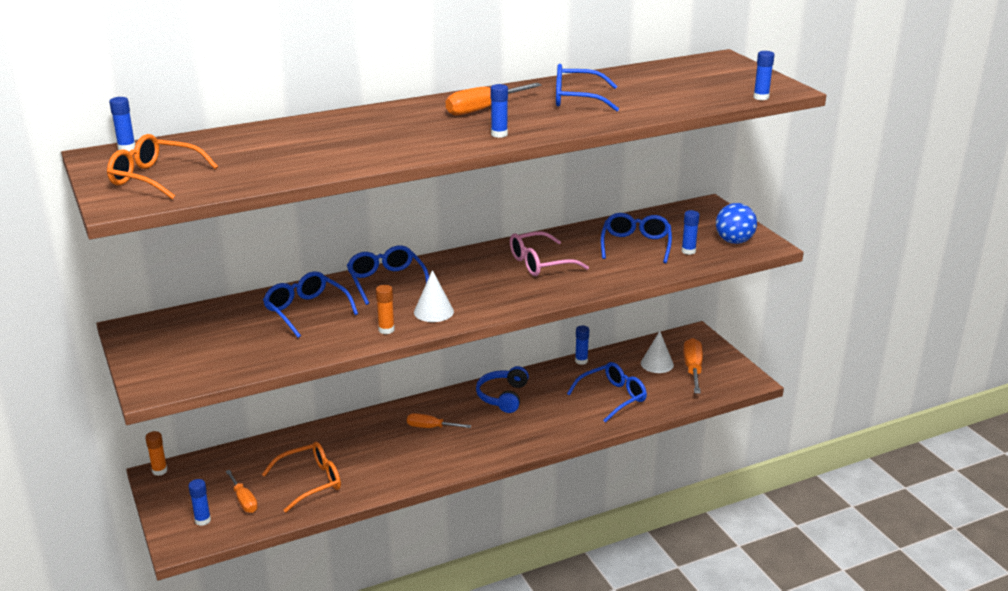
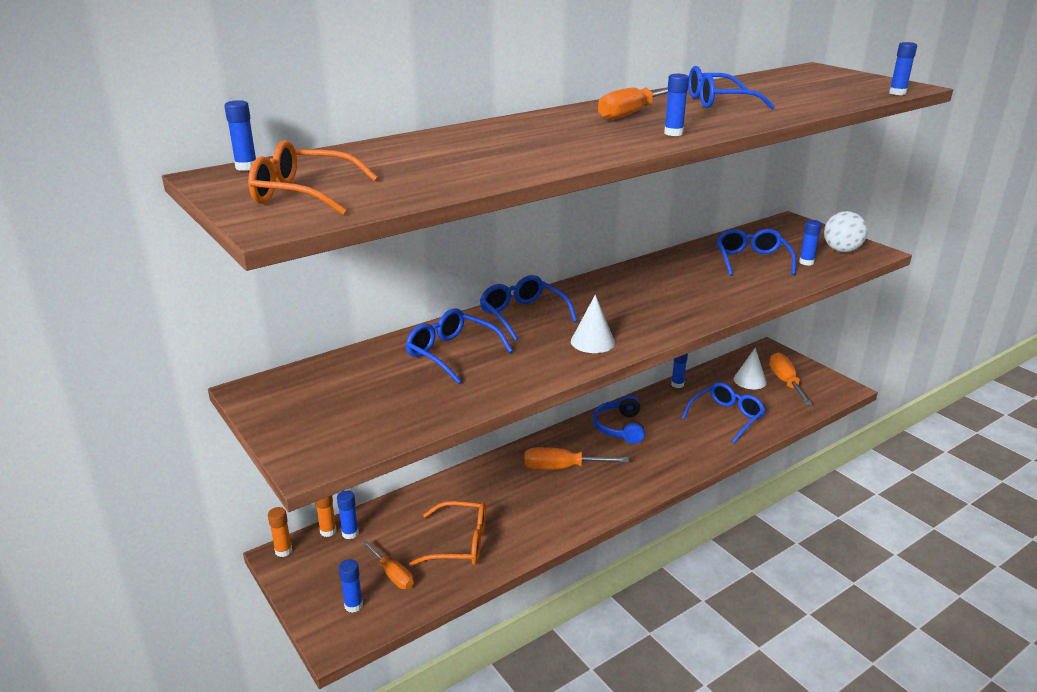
camera: 10 degrees left, 0 degrees up
(220, 463) = (350, 533): none -> blue glue stick
(311, 482) = (460, 543): orange glasses -> orange glasses turned 45 degrees clockwise
(386, 330) = (553, 366): orange glue stick -> orange glue stick (328, 531)
(431, 427) = (562, 467): orange screwdriver -> orange screwdriver, size x1.51
(540, 263) = (670, 285): pink glasses -> none
(734, 241) = (841, 250): blue ball -> white ball

